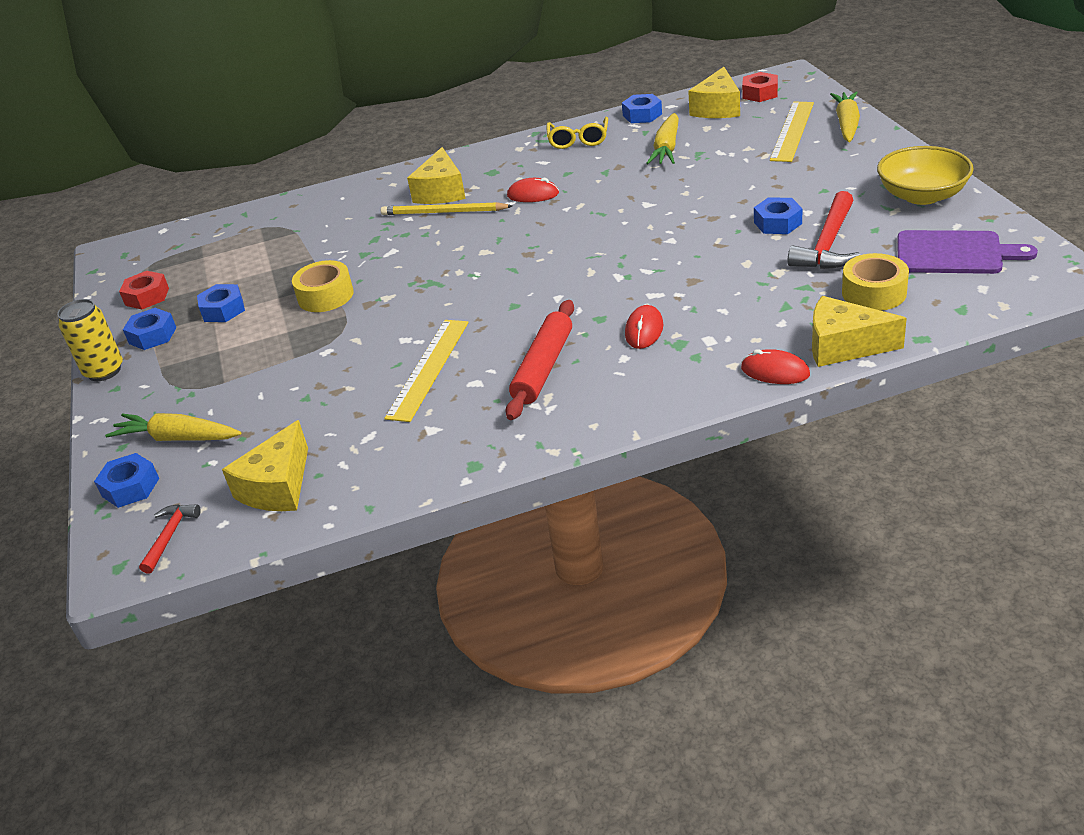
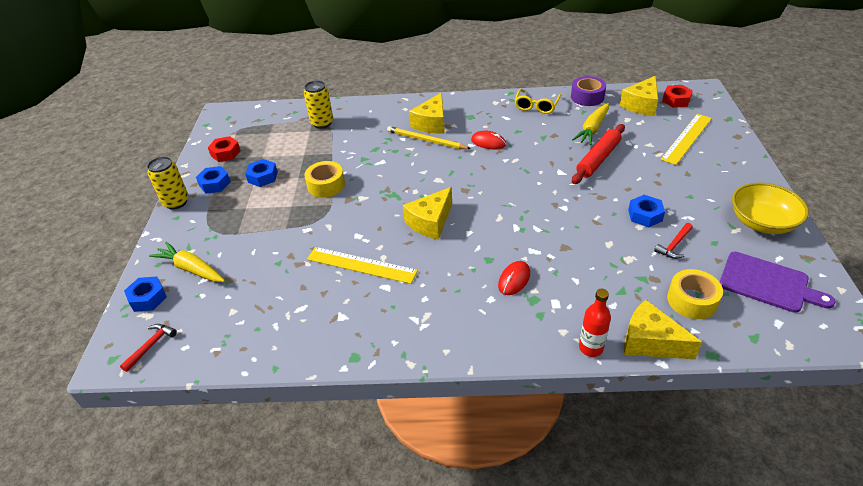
camera: 15 degrees right, 5 degrees up
(277, 228) = (322, 123): none -> yellow can
(278, 486) = (229, 329): yellow cheese -> yellow cheese (430, 222)
(428, 368) = (361, 265): yellow ruler -> yellow ruler turned 75 degrees clockwise
(543, 368) = (434, 289): red rolling pin -> red rolling pin (598, 159)
(642, 115) = (587, 97): blue nut -> purple tape
(775, 371) = (591, 348): red mouse -> red bottle
(828, 244) = (674, 245): red hammer -> red hammer, size x0.55
(846, 124) = (729, 143): yellow carrot -> none

